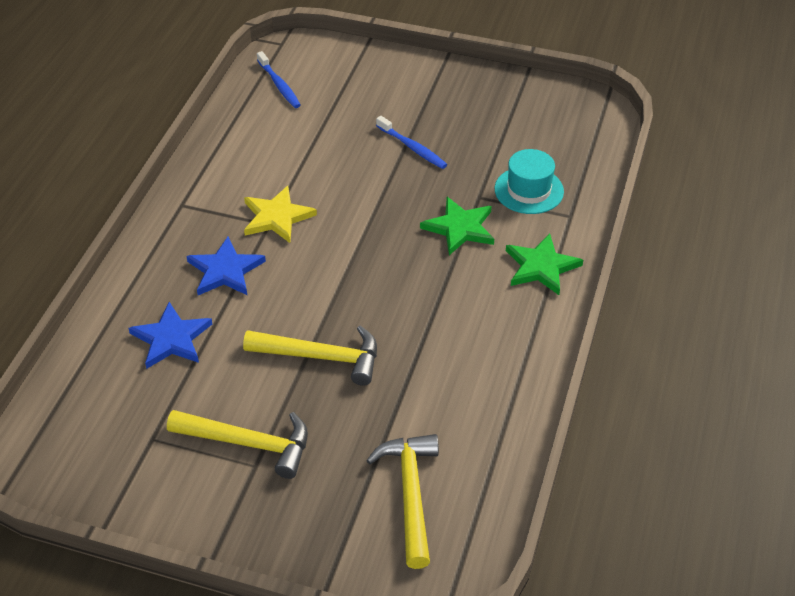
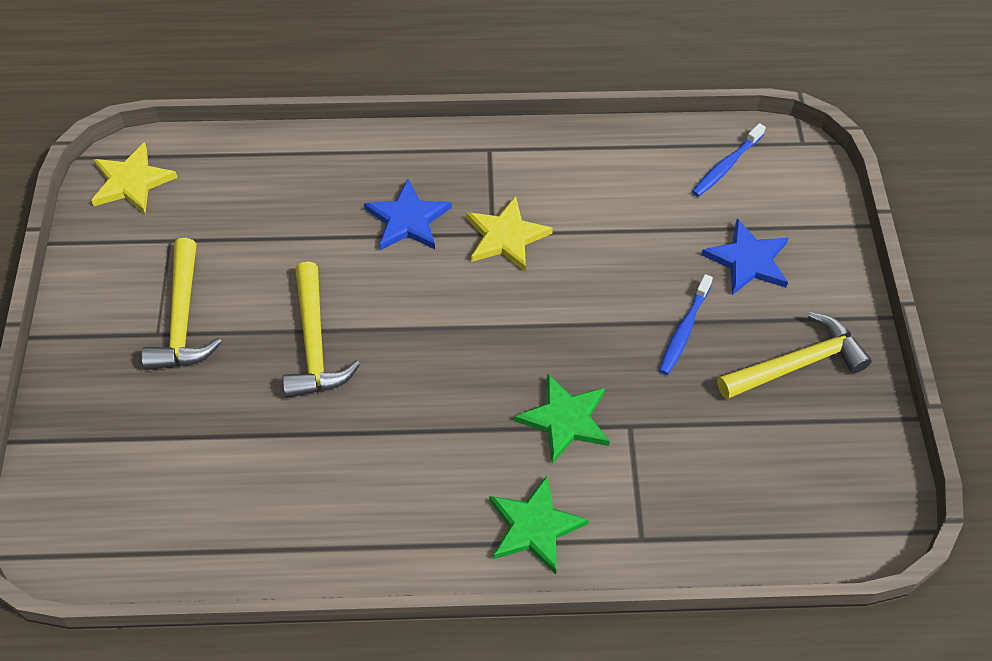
camera: 70 degrees right, 10 degrees up
(61, 457) = (132, 182): none -> yellow star
(171, 339) = (299, 209): blue star -> blue star (748, 260)
(410, 494) = (152, 482): yellow hammer -> yellow hammer (797, 364)
(529, 190) = (667, 478): turquoise hat -> none

